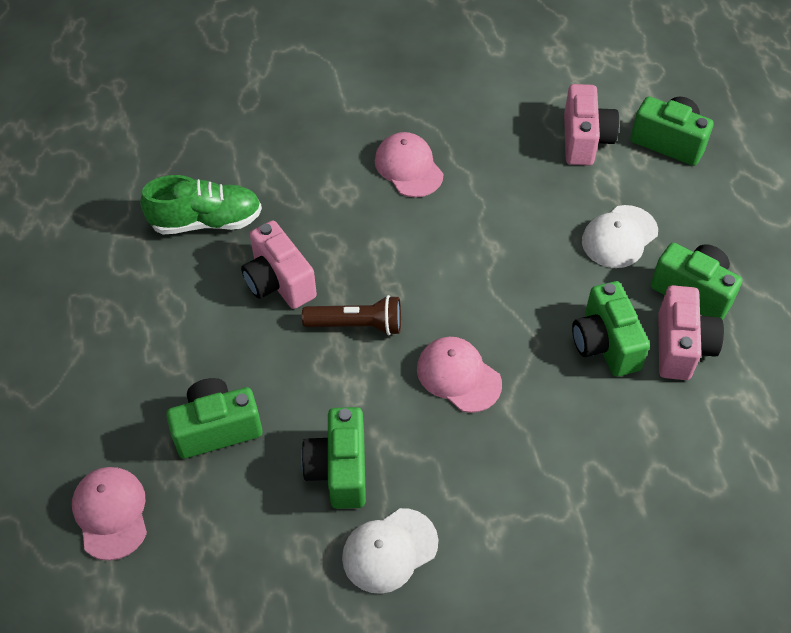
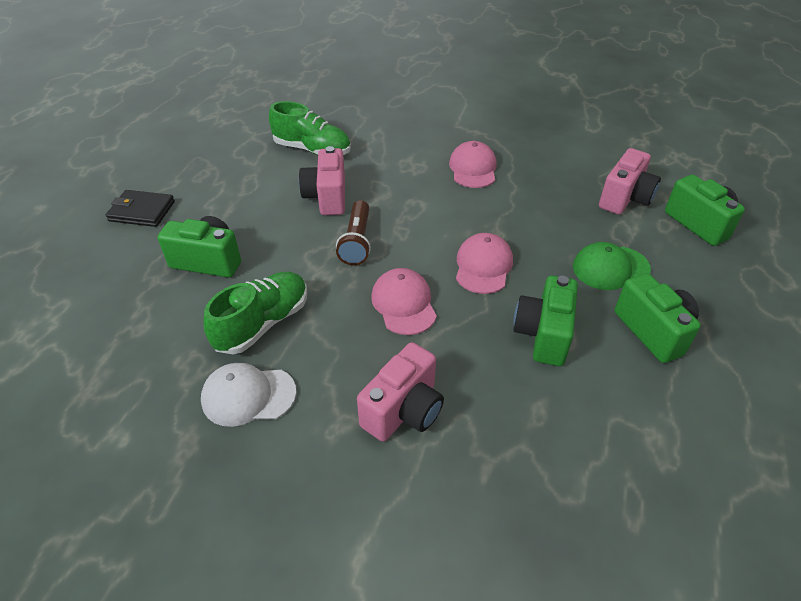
camera: 30 degrees right, 10 degrees down
(77, 404) = (142, 211): none -> black wallet
(111, 513) = (97, 278): pink cap -> pink cap (483, 266)
(339, 470) = (263, 323): green camera -> green shoe
(357, 325) = (357, 241): brown flashlight -> brown flashlight turned 60 degrees clockwise
(619, 237) = (610, 268): white cap -> green cap
(681, 347) = (613, 366): pink camera -> pink camera (404, 410)

